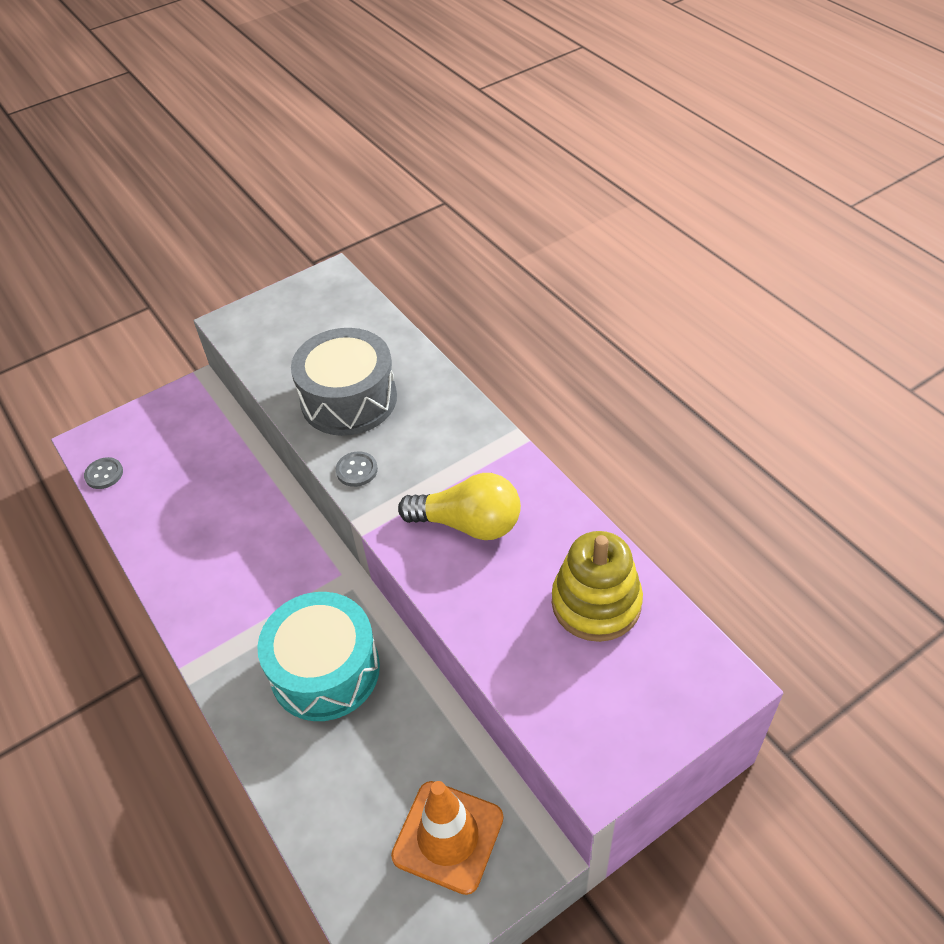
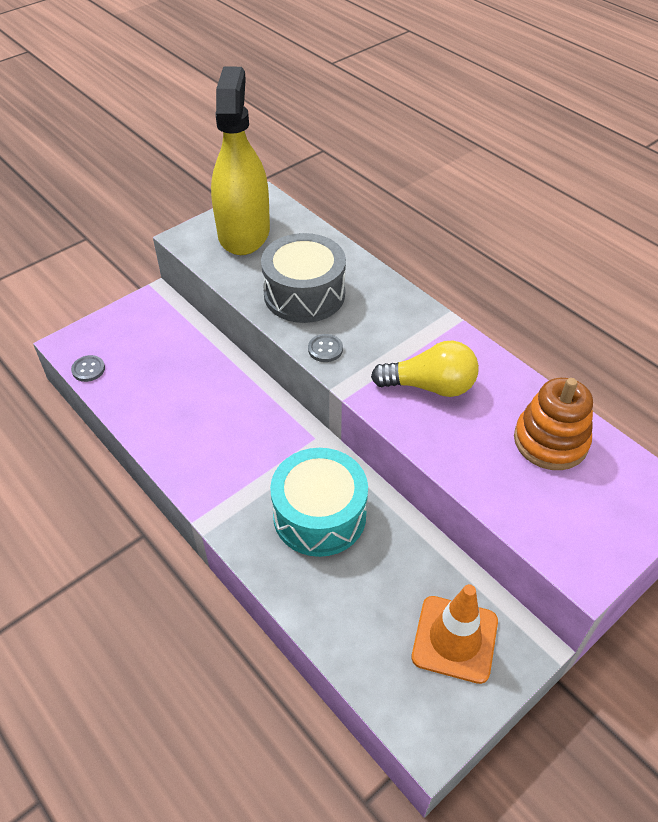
camera: 10 degrees left, 0 degrees up
(297, 318) = (244, 232): none -> yellow spray bottle
(596, 603) = (550, 441): yellow stacking toy -> orange stacking toy

